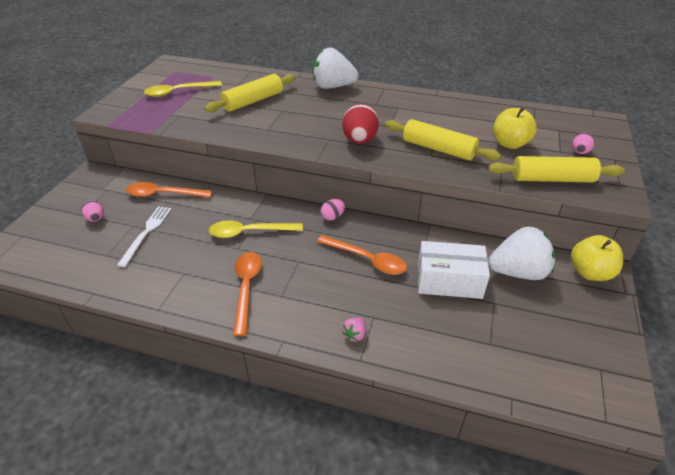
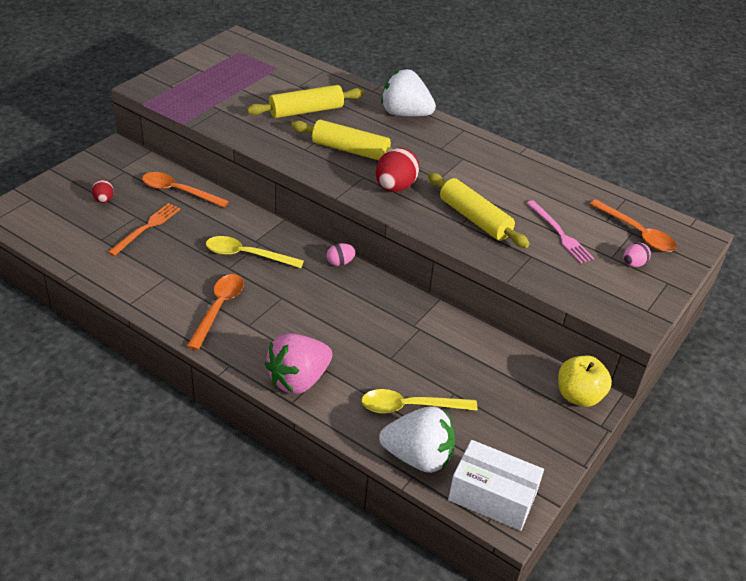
camera: 15 degrees right, 0 degrees up
(96, 219) = (103, 200): pink egg -> red egg
(146, 233) = (146, 228): white fork -> orange fork
(178, 92) = (231, 80): yellow spoon -> yellow spoon (410, 407)
(354, 335) = (298, 380): pink strawberry -> pink strawberry, size x2.48
(367, 259) = (350, 316): orange spoon -> orange spoon (636, 233)
(449, 281) = (422, 360): white box -> white box (492, 497)
(510, 144) = (560, 234): yellow apple -> pink fork
(518, 272) = (500, 373): white strawberry -> white strawberry (418, 457)
(552, 179) = (575, 284): yellow rolling pin -> yellow rolling pin (350, 150)

